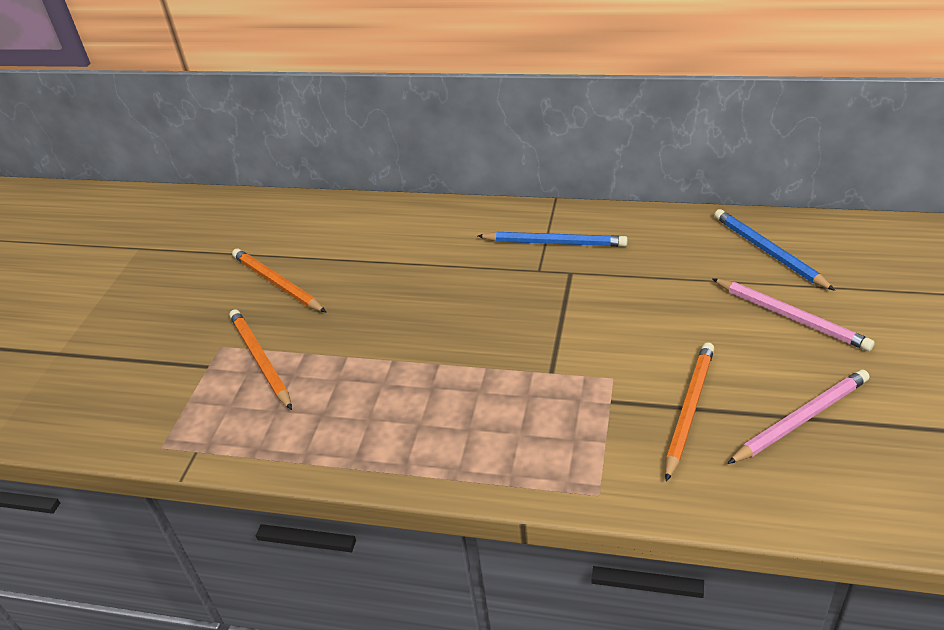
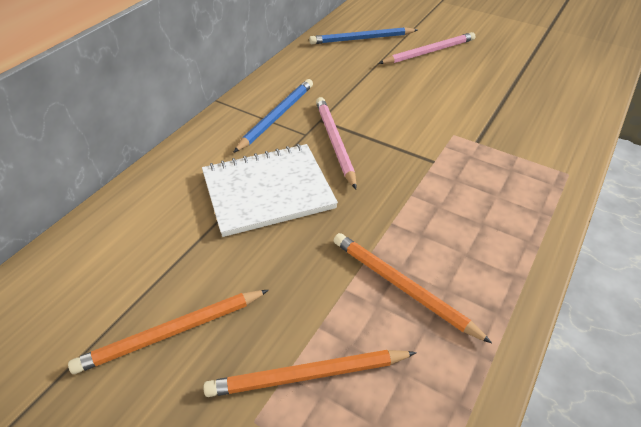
camera: 75 degrees left, 5 degrees up
(442, 275) = (268, 191): none -> white notebook
(689, 410) = (499, 113): orange pencil -> orange pencil (403, 287)
(801, 419) = (520, 78): pink pencil -> pink pencil (335, 142)

